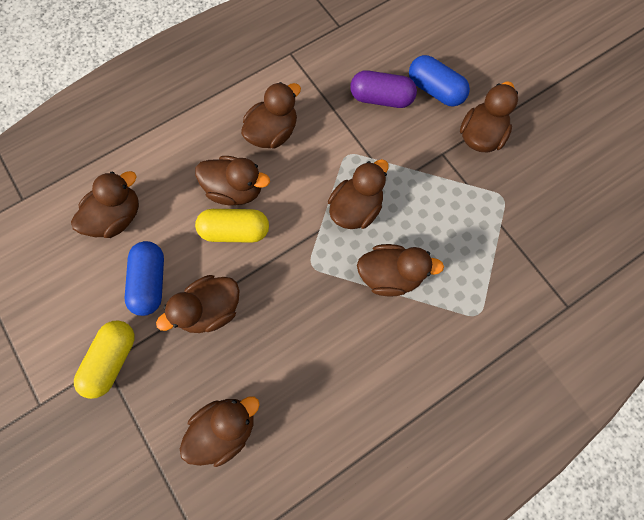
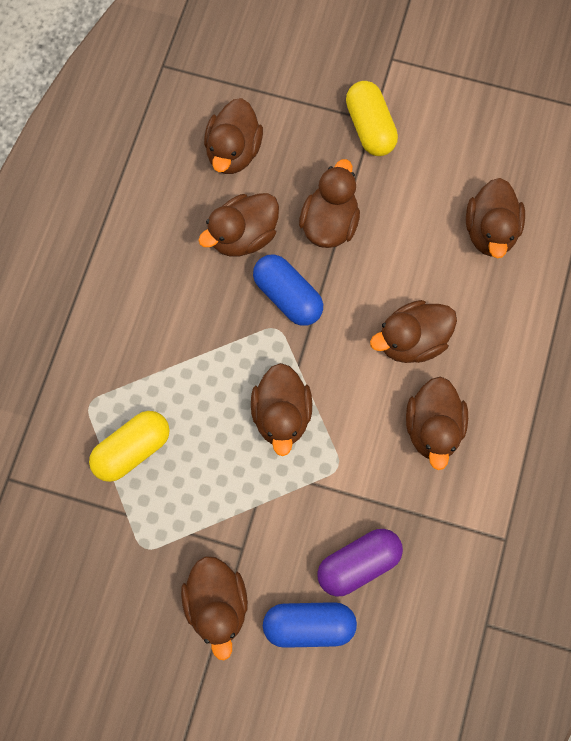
camera: 140 degrees right, 0 degrees up
(150, 282) = (403, 204): blue capsule -> blue capsule (288, 296)
(235, 231) = (374, 303): yellow capsule -> yellow capsule (132, 450)
(390, 275) = (197, 376): brown duck -> brown duck (243, 236)

